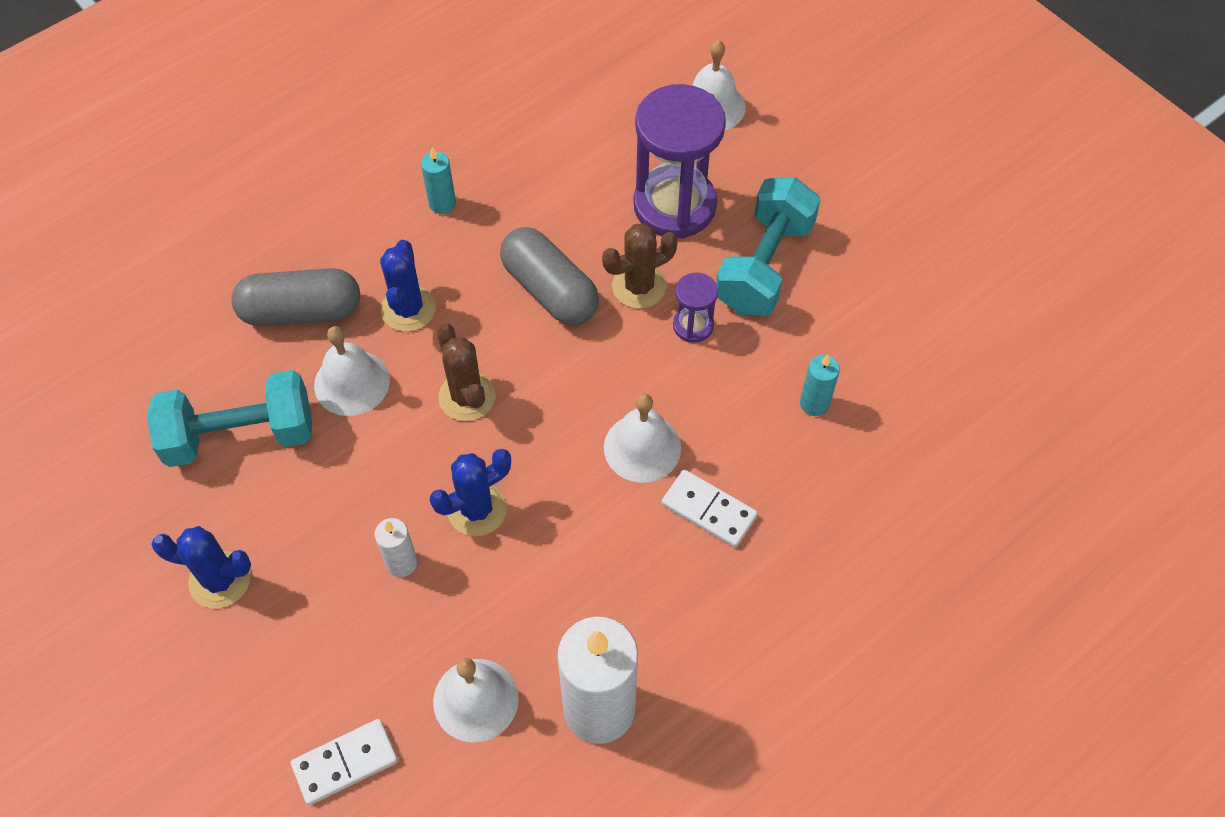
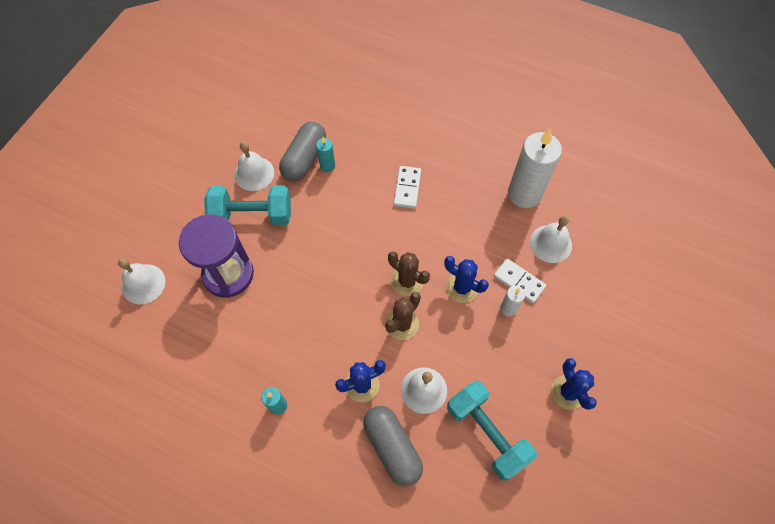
camera: 115 degrees left, 5 degrees up
(345, 762) = (610, 283): white domino -> white domino (519, 281)
(550, 290) = (314, 314): grey capsule -> grey capsule (304, 159)
(639, 286) = (292, 269): brown cactus -> brown cactus (407, 281)
(642, 447) = (389, 228): white bell -> white bell (254, 173)
(693, 326) = (306, 234): purple hourglass -> none

